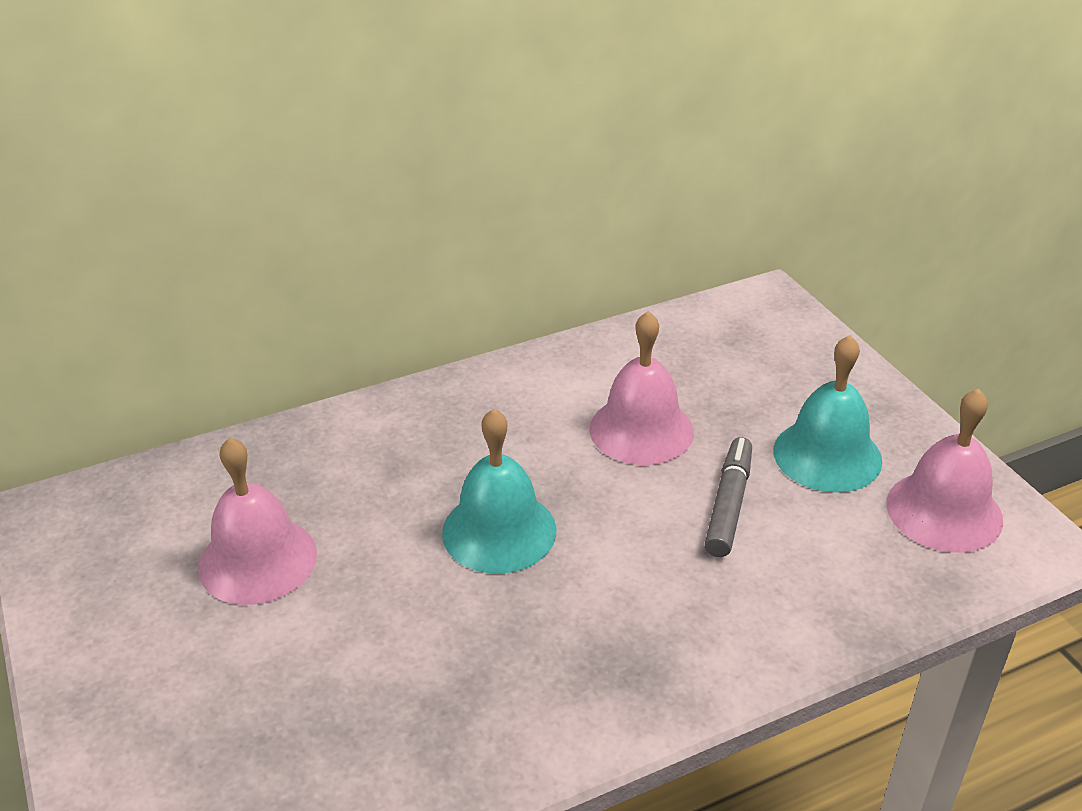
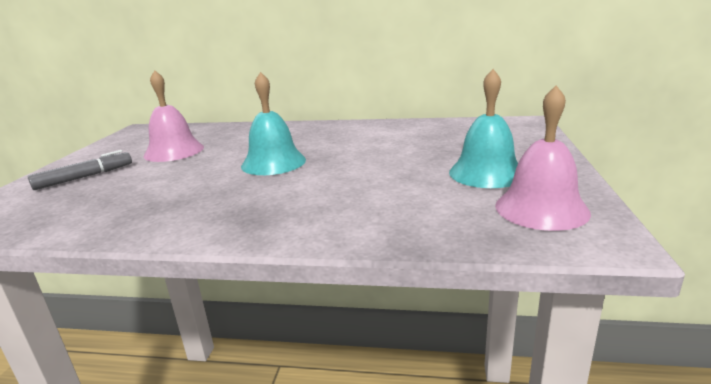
camera: 35 degrees right, 15 degrees down
(641, 430) = (391, 148): pink bell -> none
(728, 505) = (398, 177): grey marker -> grey marker (84, 177)

